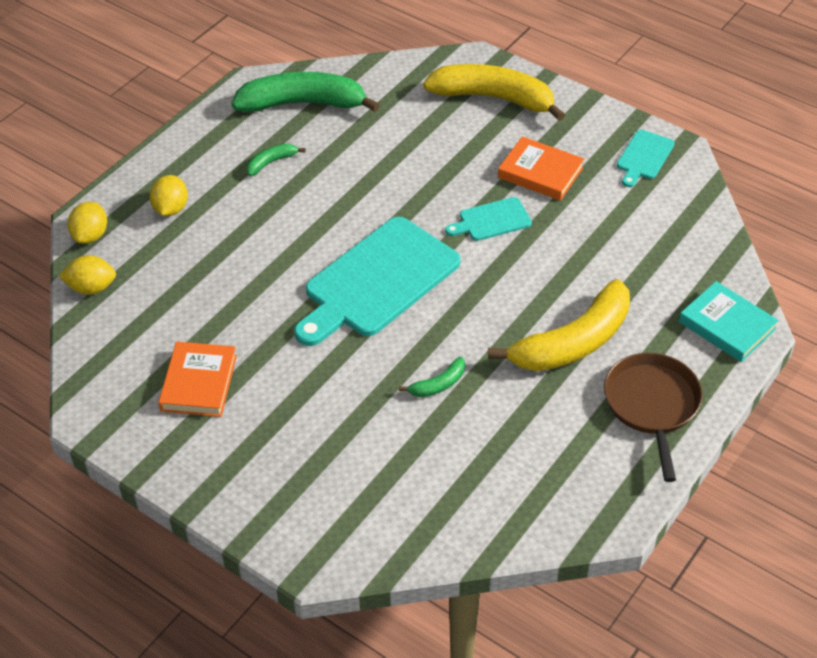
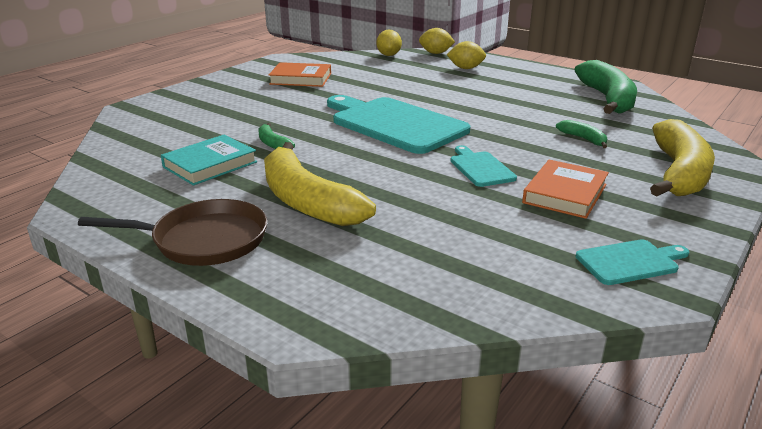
camera: 90 degrees right, 20 degrees down
(271, 162) = (527, 91): green banana -> green banana (583, 139)
(644, 157) = (630, 262): turquoise cutting board -> turquoise cutting board turned 135 degrees clockwise
(726, 325) = (312, 303): turquoise book -> turquoise book (210, 164)

